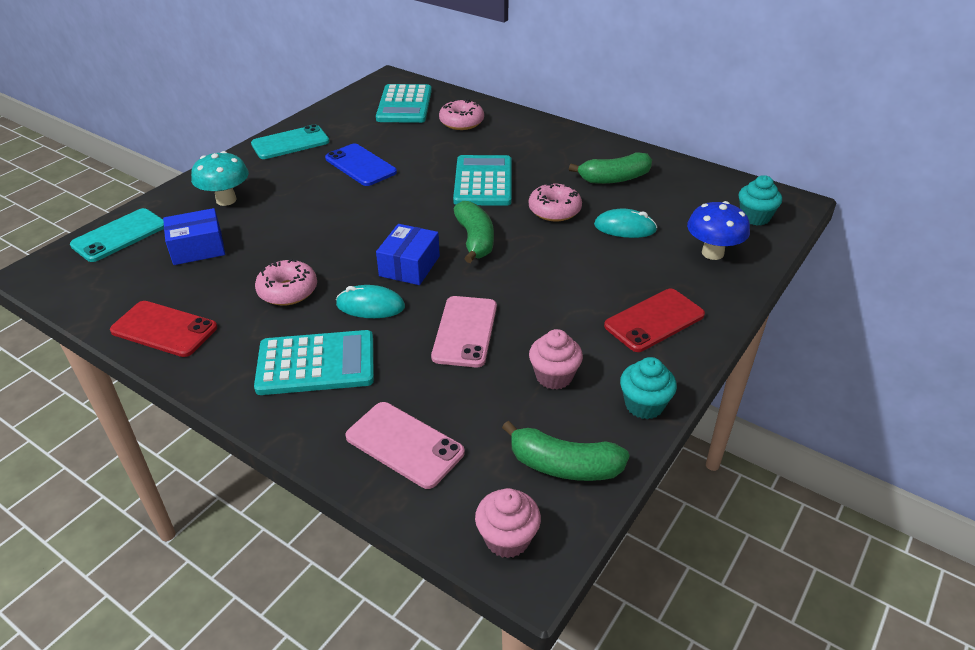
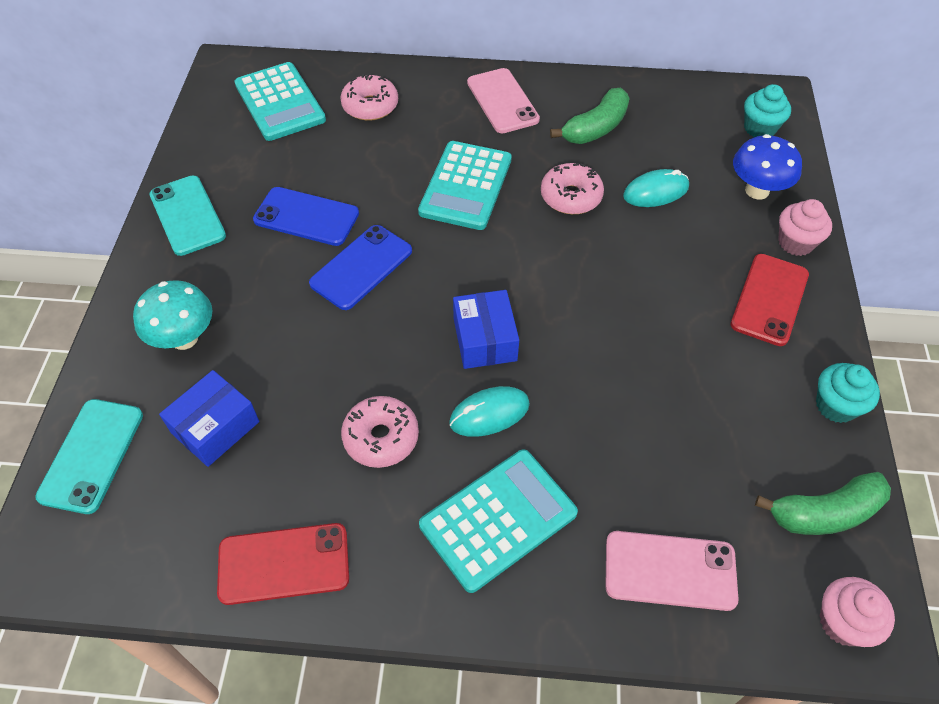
camera: 30 degrees left, 15 degrees up
(290, 143) = (187, 215): turquoise phone -> turquoise phone turned 60 degrees counterclockwise
(368, 201) = (361, 267): none -> blue phone
(465, 331) = (611, 399): pink phone -> pink phone (502, 101)
(475, 240) = (523, 272): green banana -> none
(483, 181) = (466, 186): turquoise calculator -> turquoise calculator turned 135 degrees counterclockwise
(554, 376) = (736, 413): pink cupcake -> pink cupcake (795, 242)

